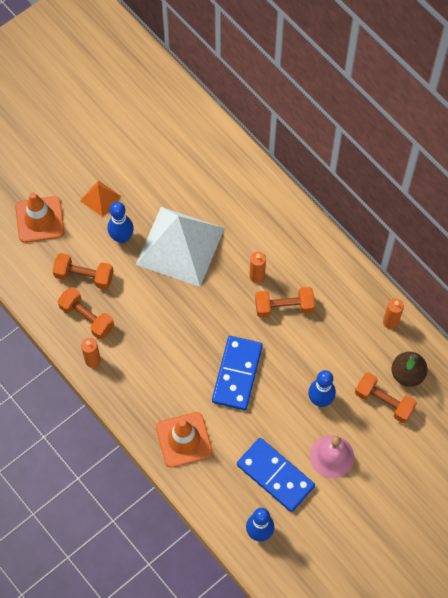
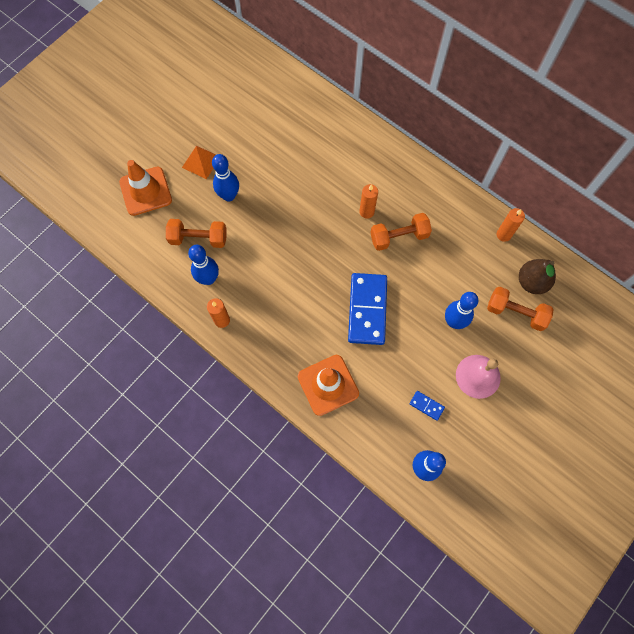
camera: 10 degrees left, 5 degrees up
(87, 318) = (208, 279): orange dumbbell -> blue bowling pin
(180, 246) = (287, 195): white pyramid -> none
(275, 476) = (426, 406): blue domino -> blue domino, size x0.43

